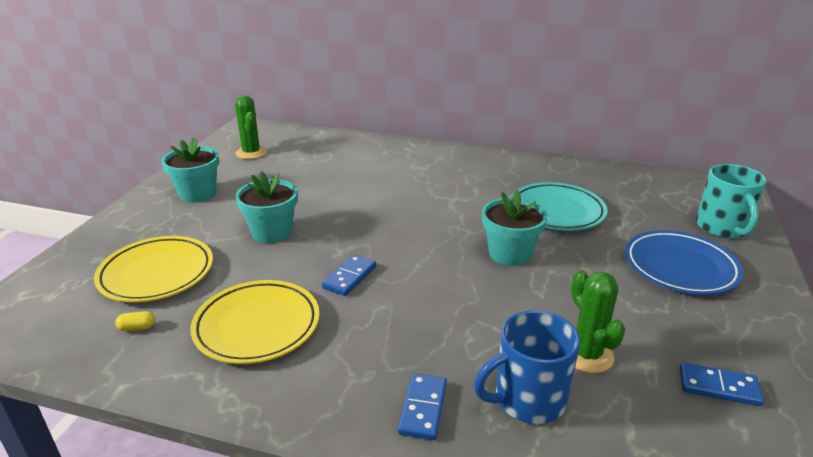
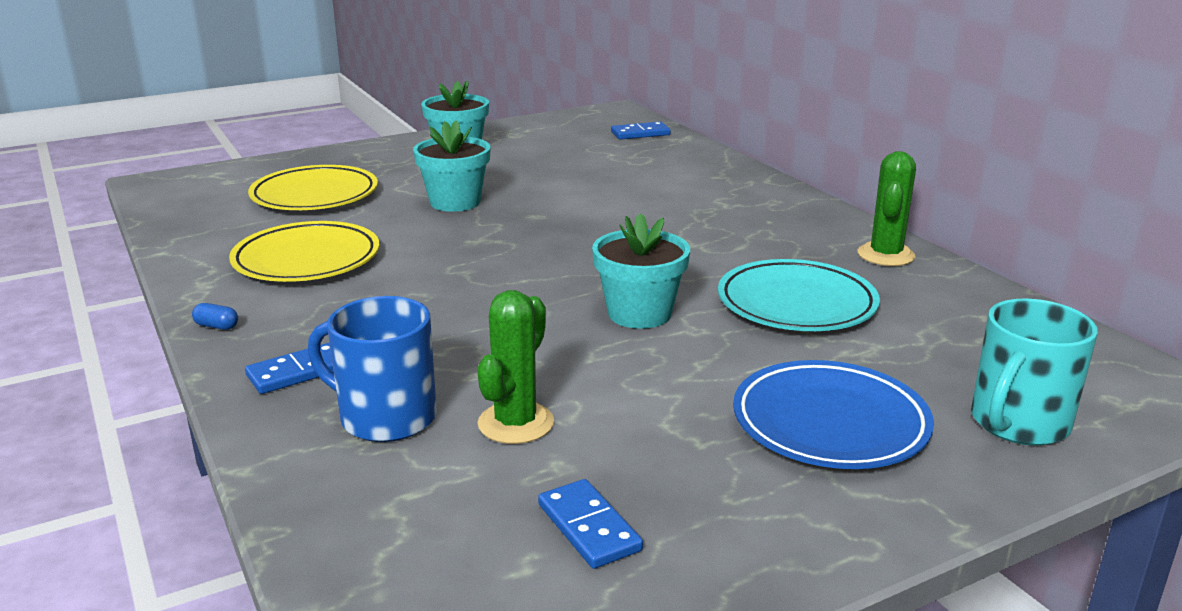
camera: 45 degrees right, 5 degrees down
(137, 327) = (236, 223): yellow capsule -> none
(251, 153) = (573, 134): green cactus -> green cactus (885, 255)
(300, 415) = (216, 326): none -> blue capsule
(349, 277) = (444, 261): blue domino -> blue domino (640, 134)

